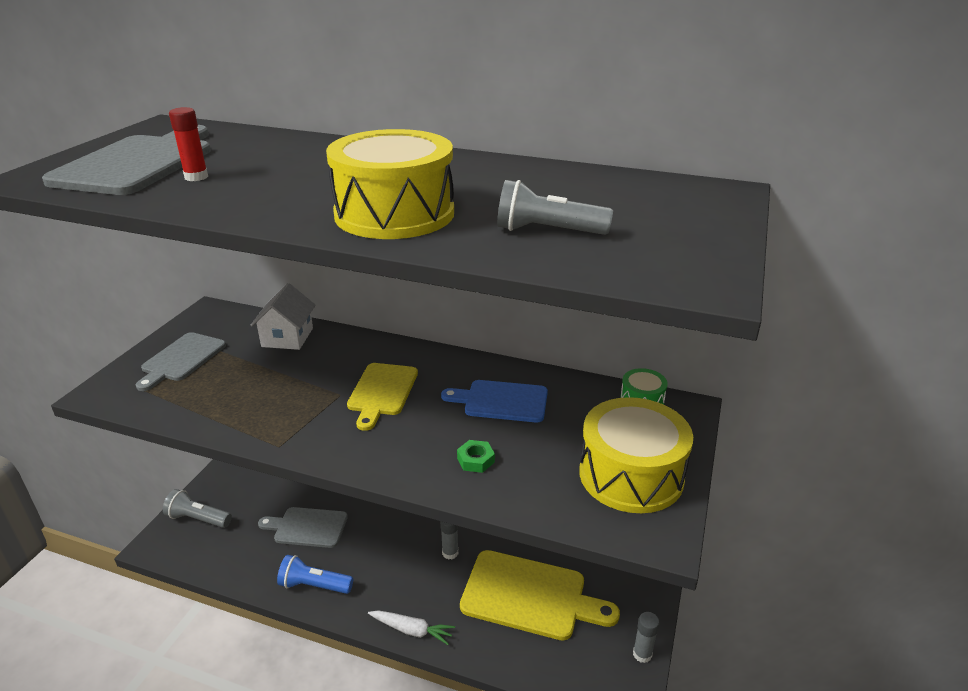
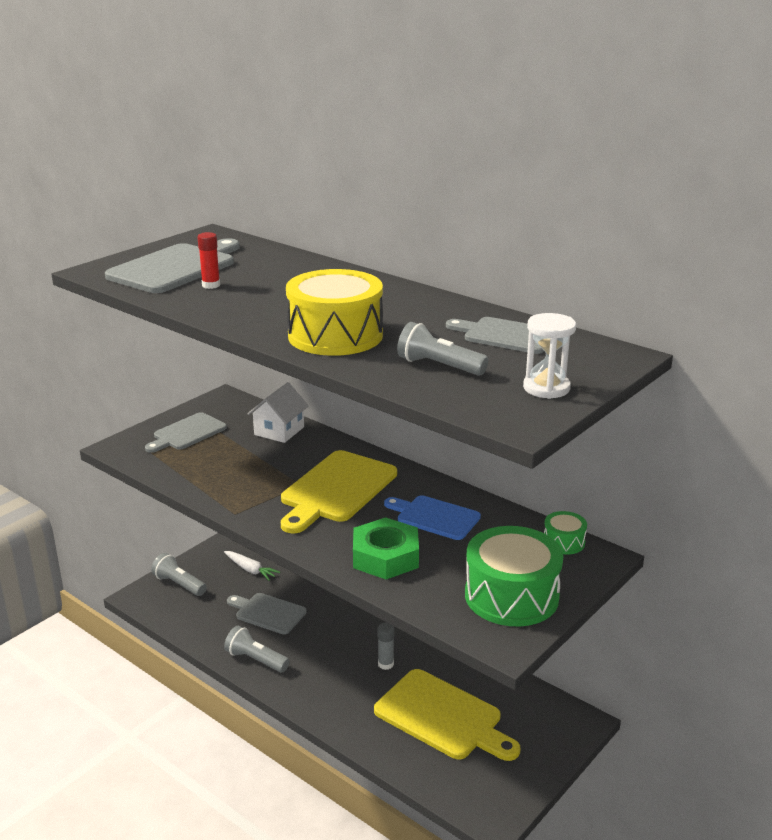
camera: 20 degrees right, 5 degrees down
(314, 585) = (256, 660): blue flashlight -> grey flashlight
(382, 392) = (336, 490): yellow cutting board -> yellow cutting board, size x1.59
(412, 630) = (324, 715): white carrot -> white carrot (250, 570)
(475, 460) = (385, 556): green nut -> green nut, size x2.22
(587, 187) = (505, 335): none -> grey cutting board
(631, 475) = (511, 596): yellow drum -> green drum
(642, 654) = (524, 790): grey glue stick -> none
(689, 237) = (546, 388): none -> white hourglass

